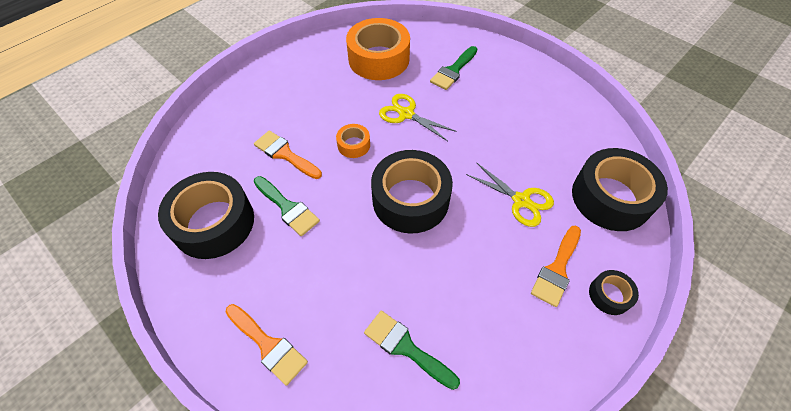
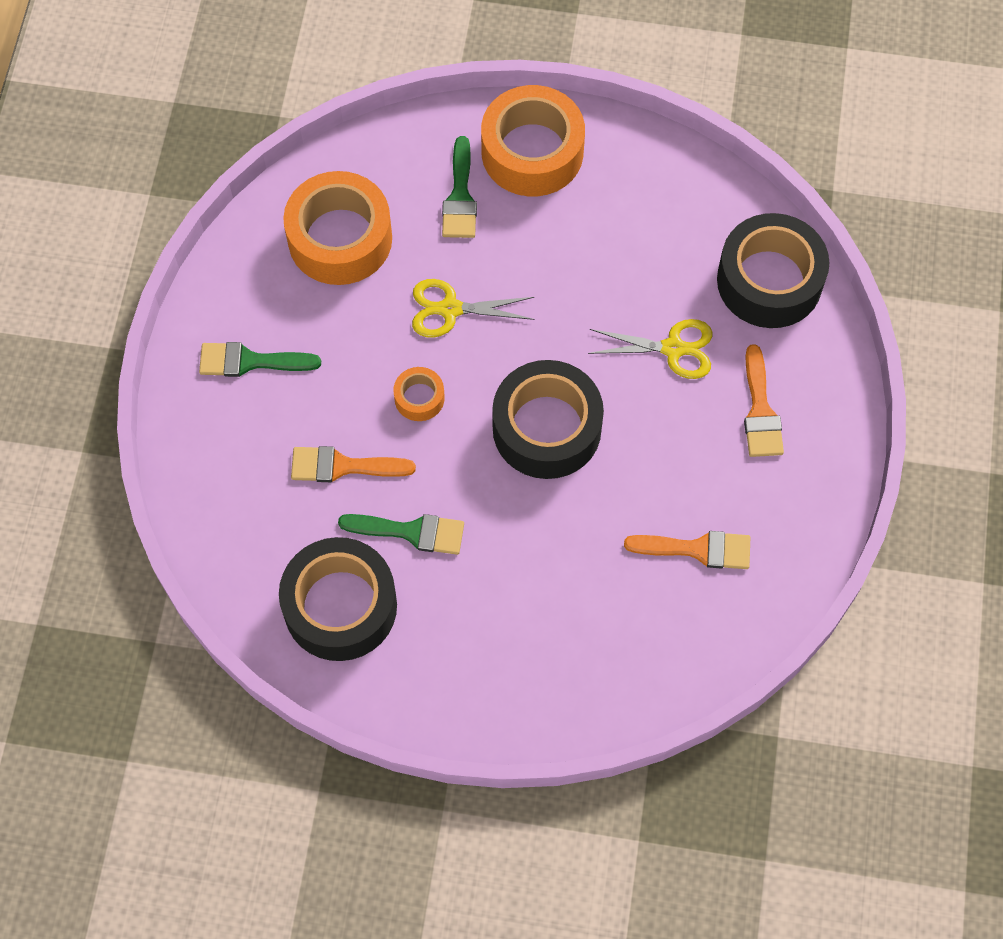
camera: 35 degrees left, 10 degrees up
(268, 345) = (525, 685): orange brush -> orange brush (697, 549)
(406, 347) = (663, 594): green brush -> green brush (250, 361)
(507, 70) = (532, 152): none -> orange tape
(609, 295) = (828, 406): black tape -> none

